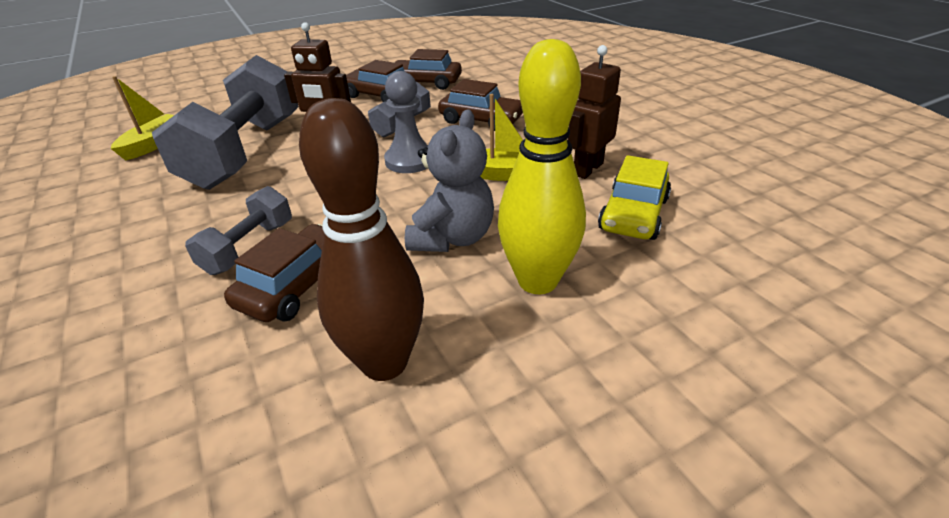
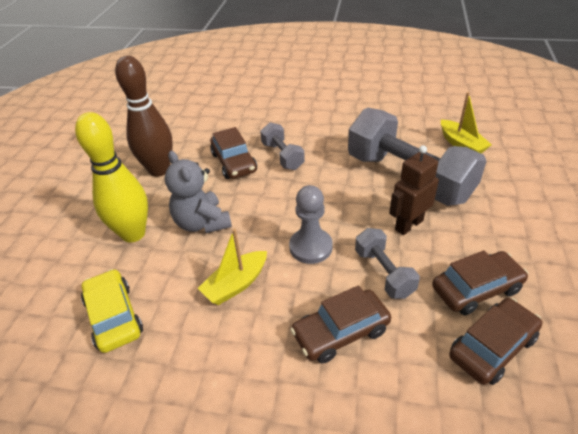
camera: 130 degrees right, 5 degrees up
(587, 169) = (183, 340): brown robot -> none

